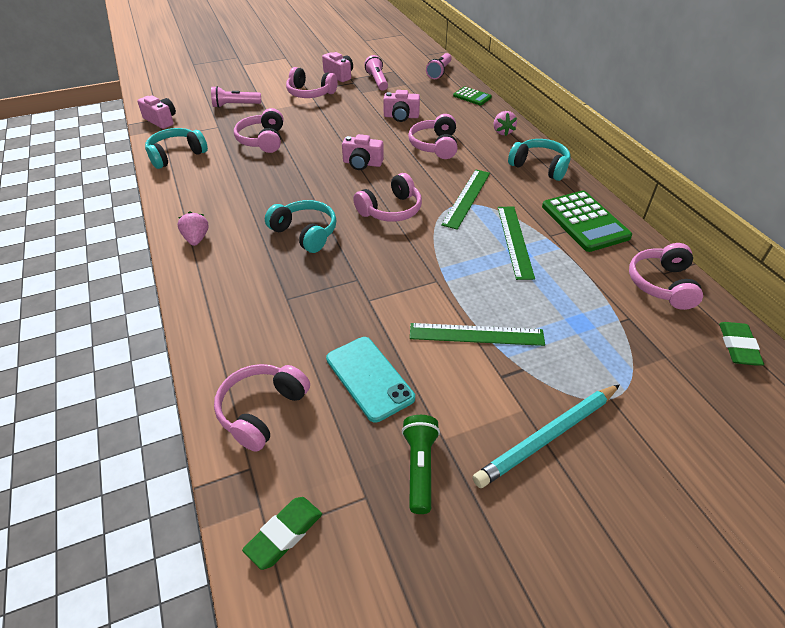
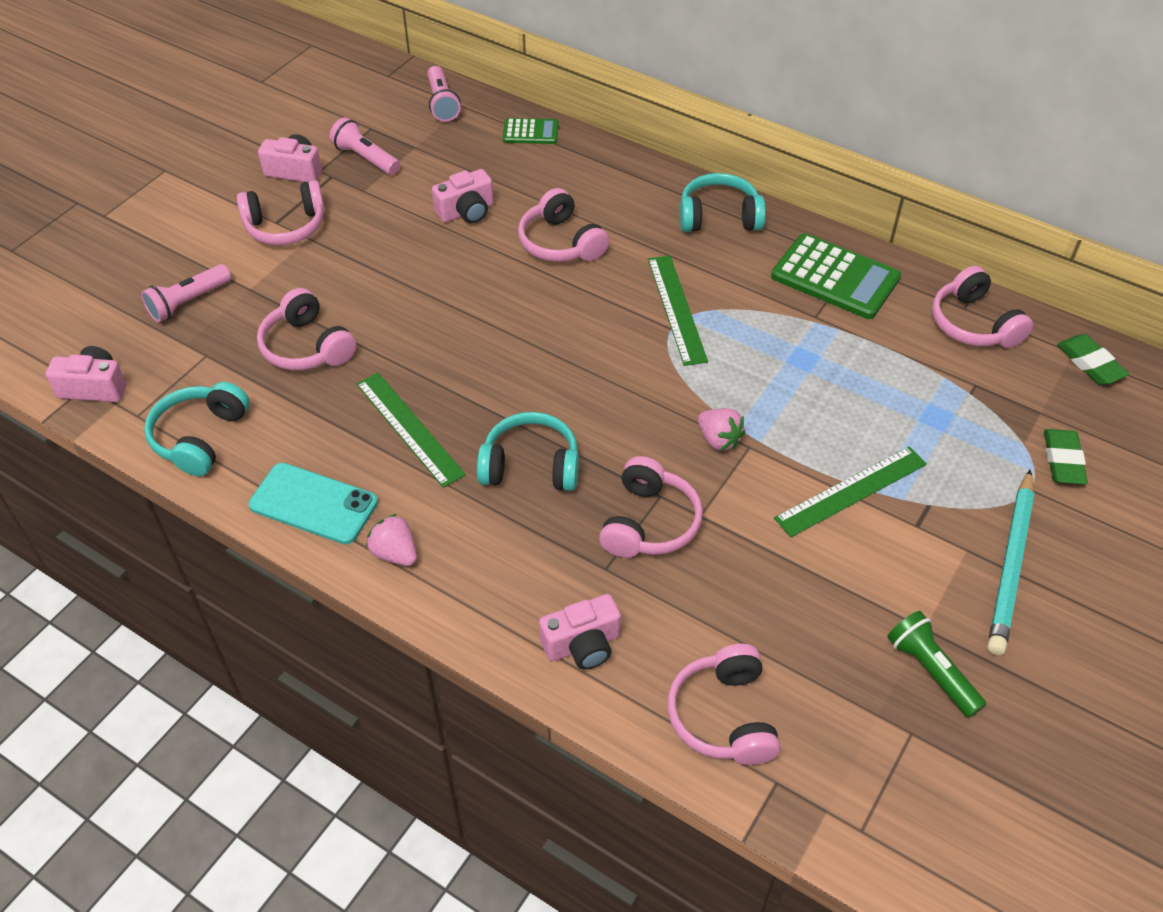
camera: 35 degrees left, 5 degrees up
(284, 534) = (876, 819): green eraser -> green eraser (1063, 460)
(362, 163) = (493, 318): pink camera -> pink camera (582, 644)
(369, 378) = (794, 609): turquoise phone -> turquoise phone (313, 504)
(391, 210) = (603, 374): pink headphones -> pink headphones (649, 523)
(502, 132) = (626, 179): pink strawberry -> pink strawberry (718, 440)
(515, 241) = (785, 345): green ruler -> green ruler (409, 428)

